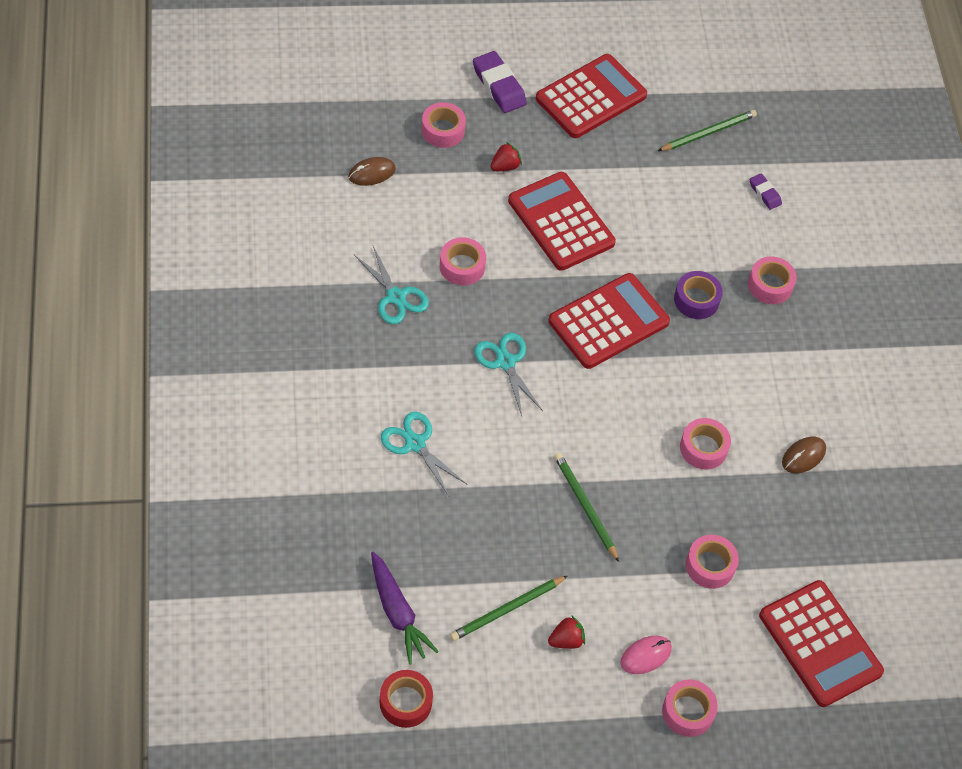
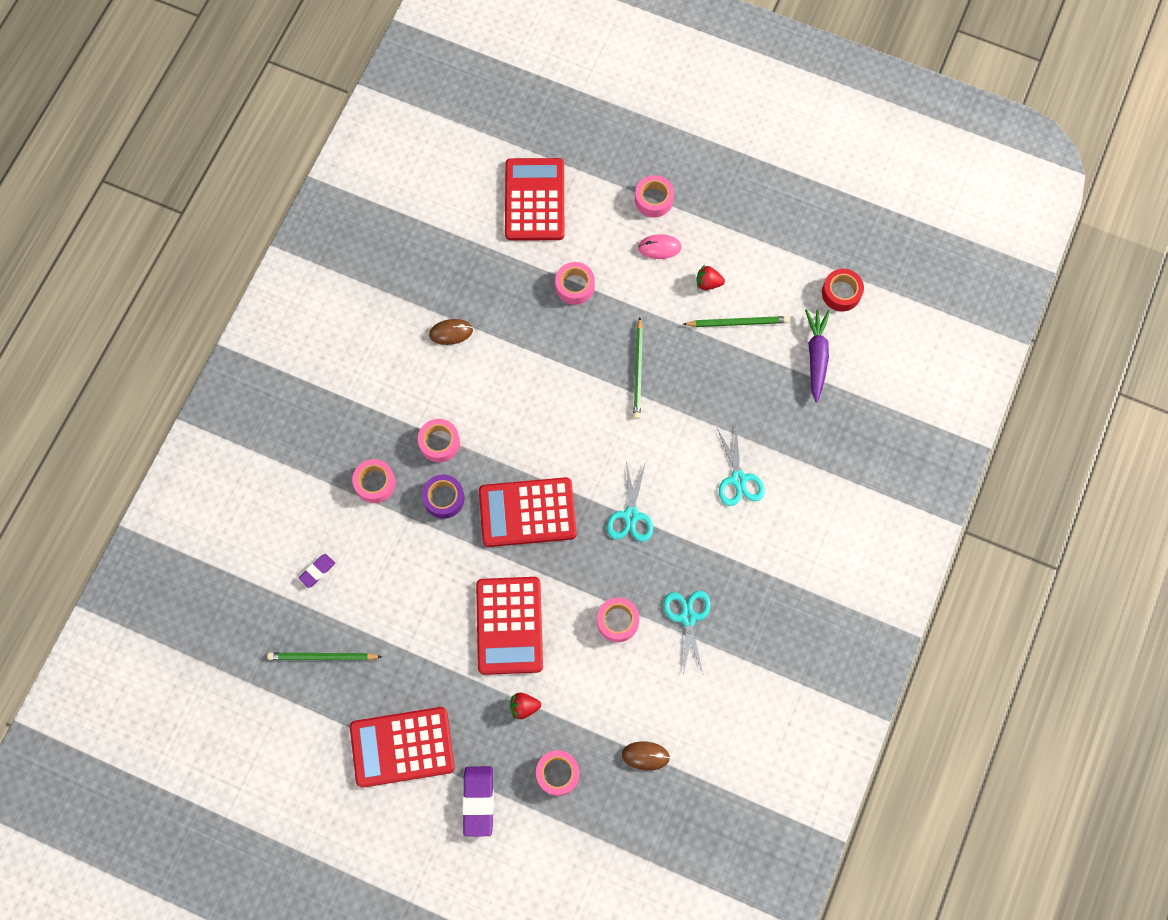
camera: 145 degrees left, 15 degrees up
(703, 448) = (521, 373): pink tape -> pink tape (439, 443)
(764, 193) = (317, 571): purple eraser -> purple eraser turned 45 degrees clockwise

